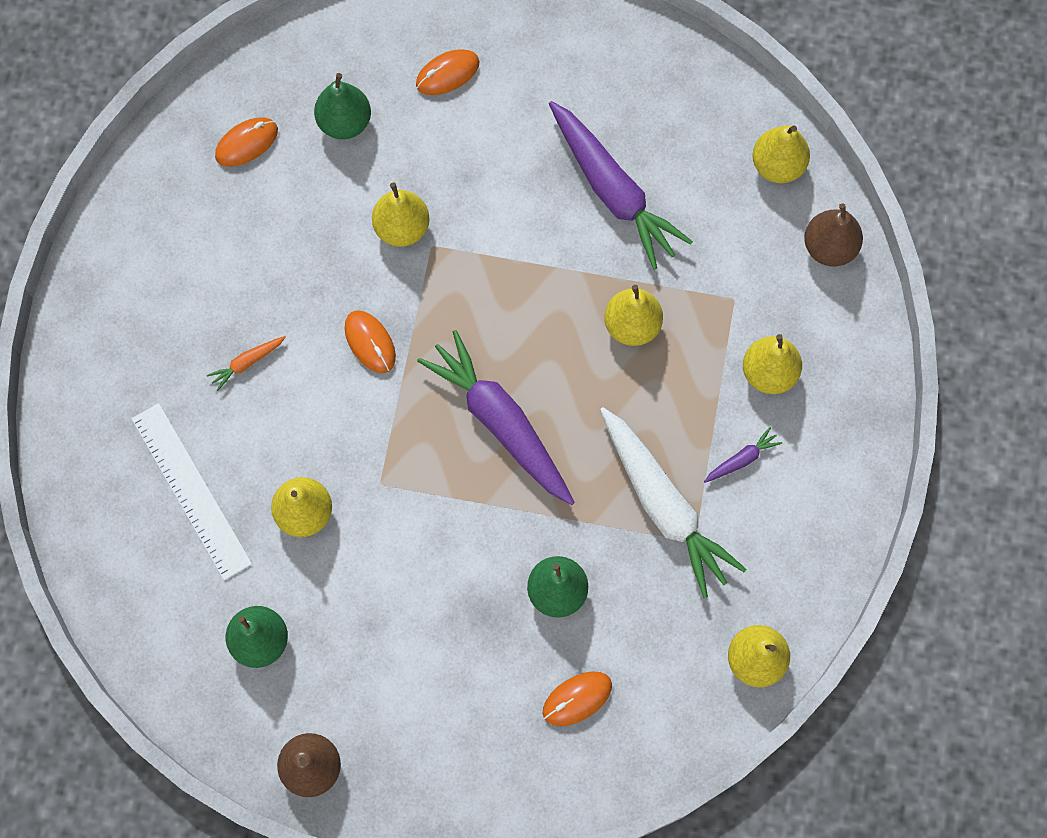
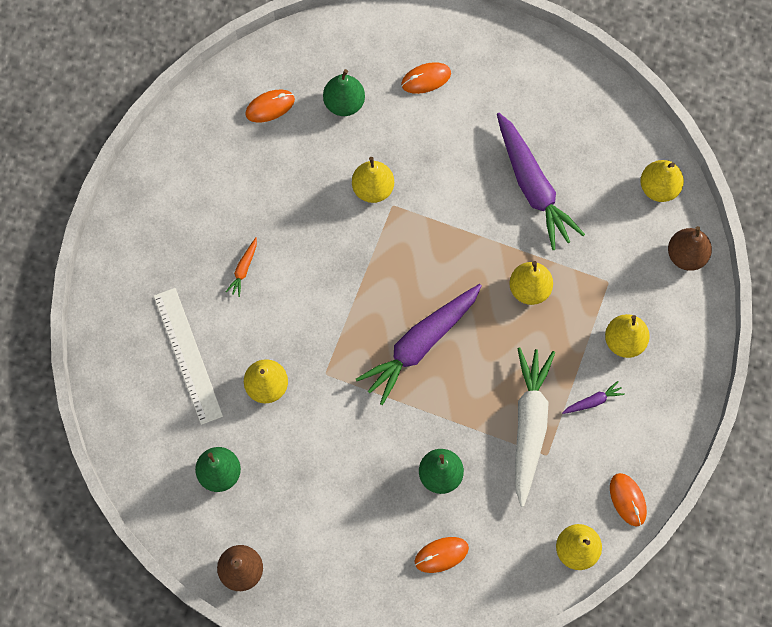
camera: 10 degrees right, 0 degrees up
(247, 363) = (243, 269): orange carrot -> orange carrot turned 45 degrees counterclockwise
(370, 342) = (335, 269): orange mouse -> orange mouse (627, 500)
(500, 423) = (420, 344): purple carrot -> purple carrot turned 105 degrees counterclockwise
(664, 505) = (529, 425): white carrot -> white carrot turned 150 degrees counterclockwise

